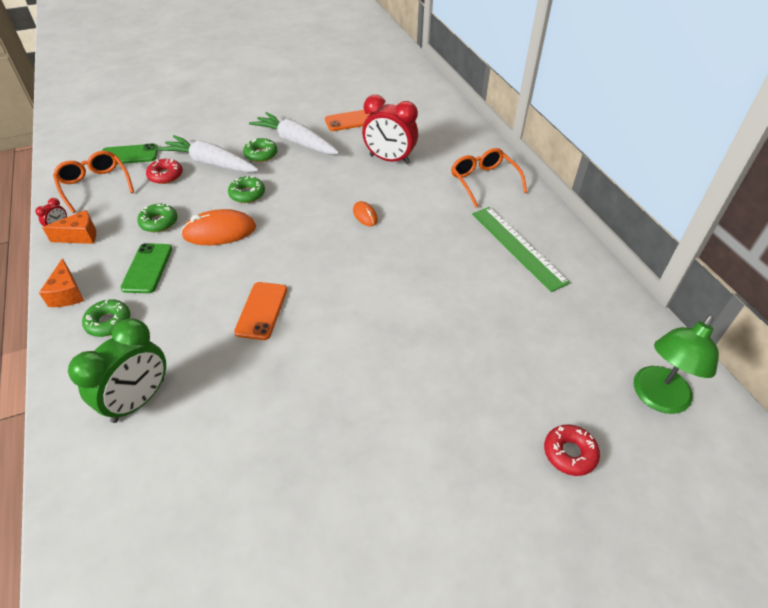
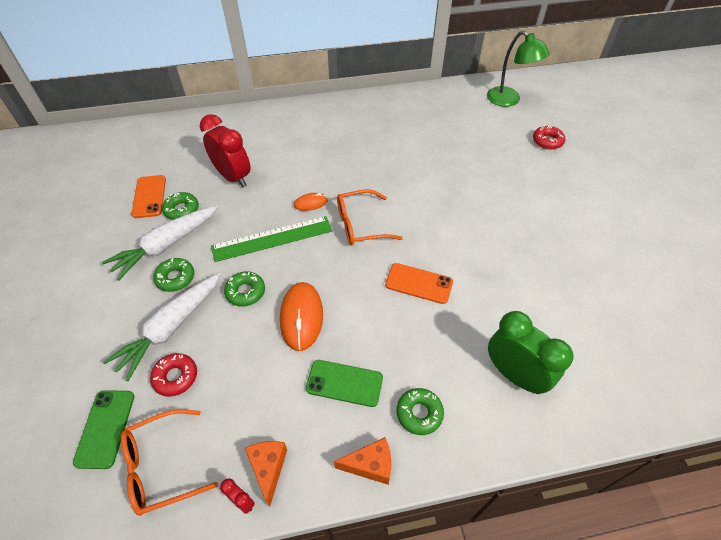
camera: 80 degrees left, 5 degrees up
(159, 222) = (268, 377): green donut -> green donut (181, 210)
(389, 159) = (233, 177): red clock -> red clock turned 75 degrees counterclockwise
(483, 181) = (289, 126): orange glasses -> orange glasses (360, 225)
(517, 247) = (373, 124): green ruler -> green ruler (272, 239)

